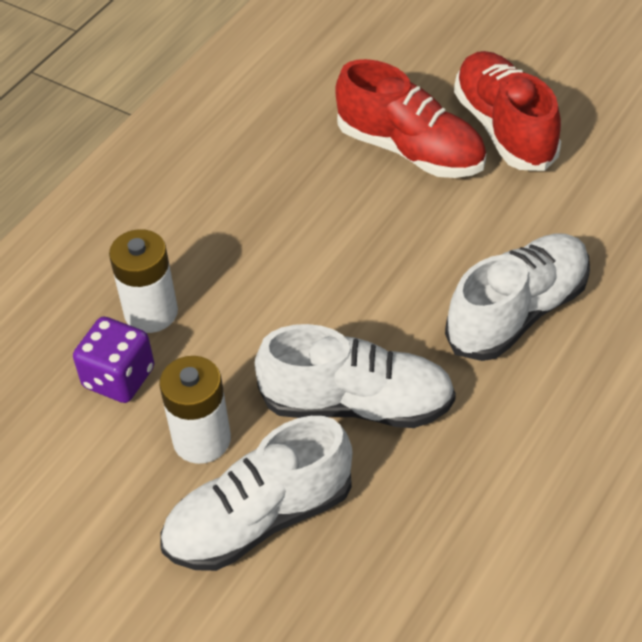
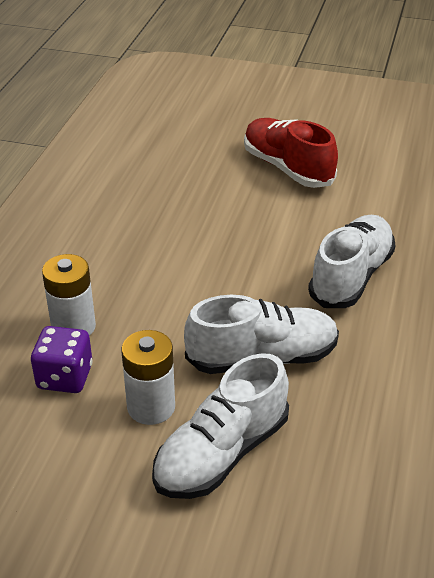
camera: 20 degrees left, 10 degrees down
(410, 150) = (227, 191): red shoe -> none

